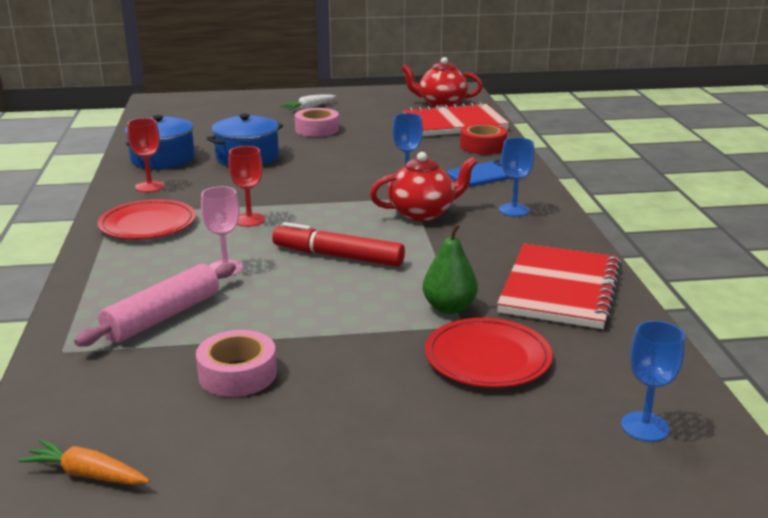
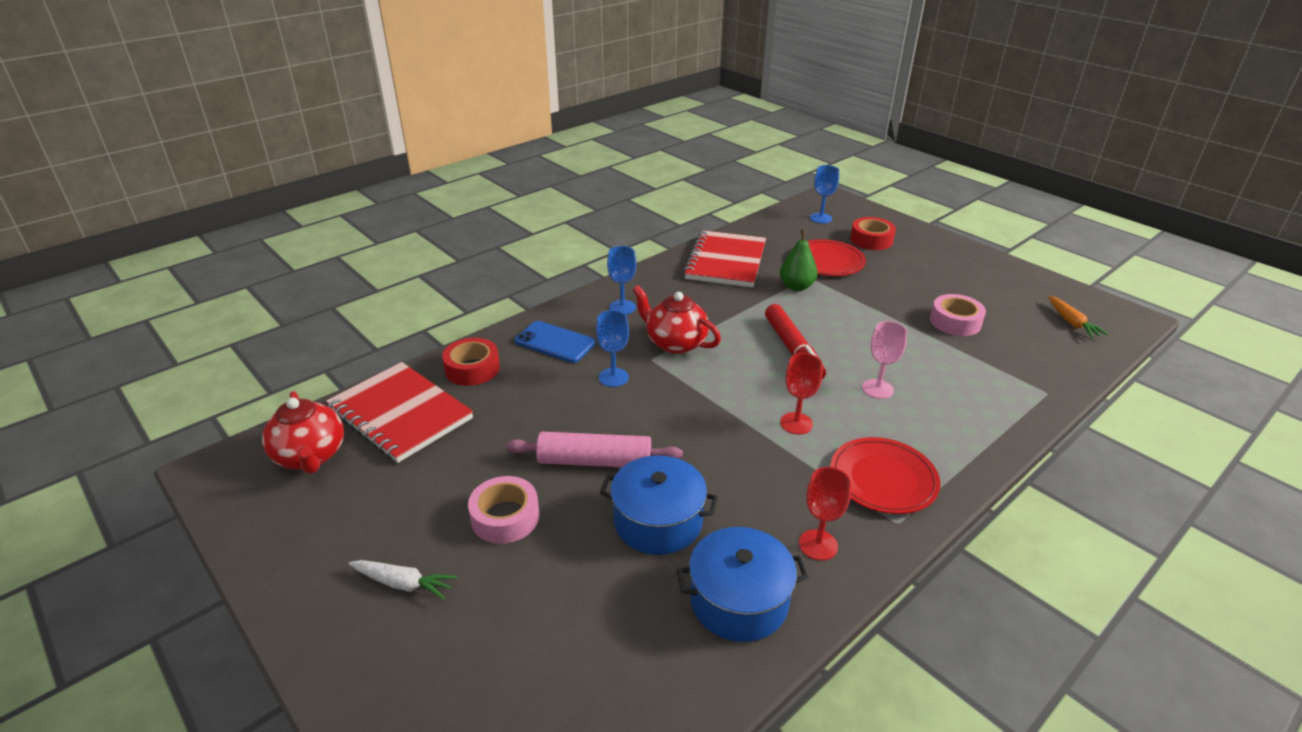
camera: 125 degrees left, 10 degrees up
(162, 317) = (962, 378): pink rolling pin -> pink rolling pin (595, 461)
(517, 436) = (871, 240): none -> red tape
(560, 289) = (726, 261): red notebook -> red notebook turned 60 degrees counterclockwise

